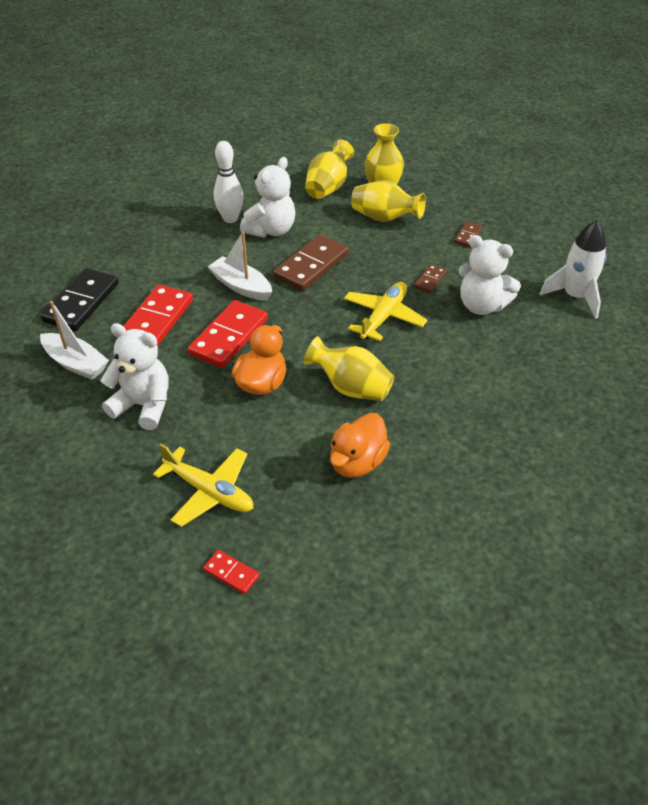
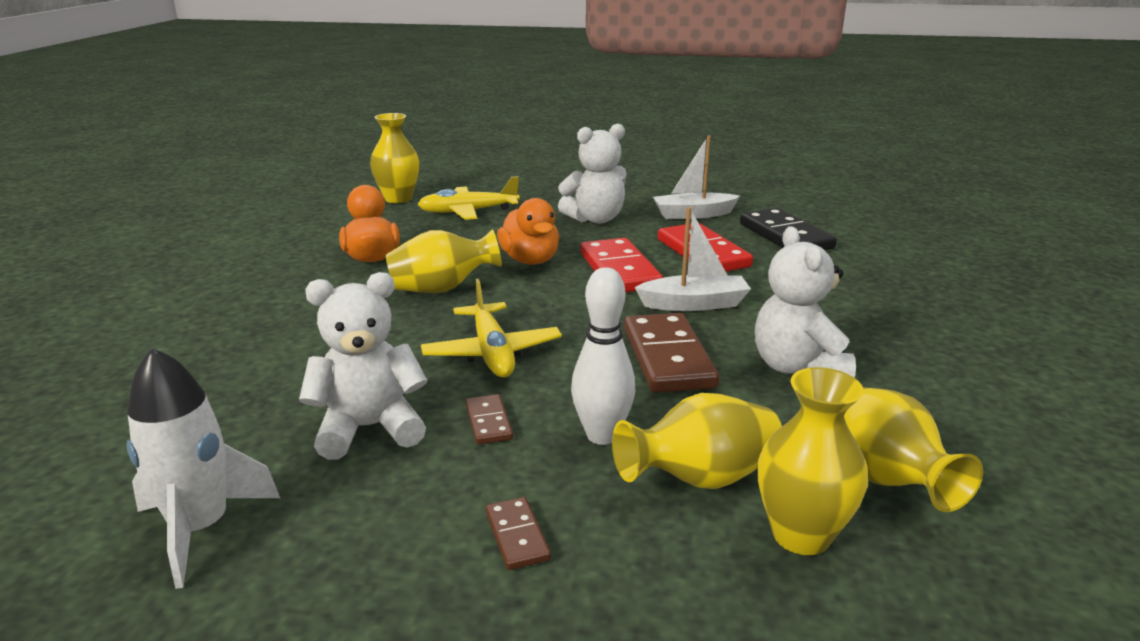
camera: 135 degrees right, 20 degrees down
(230, 219) = (868, 353): white bowling pin -> white bowling pin (602, 435)
(231, 573) = (398, 198): red domino -> yellow vase

